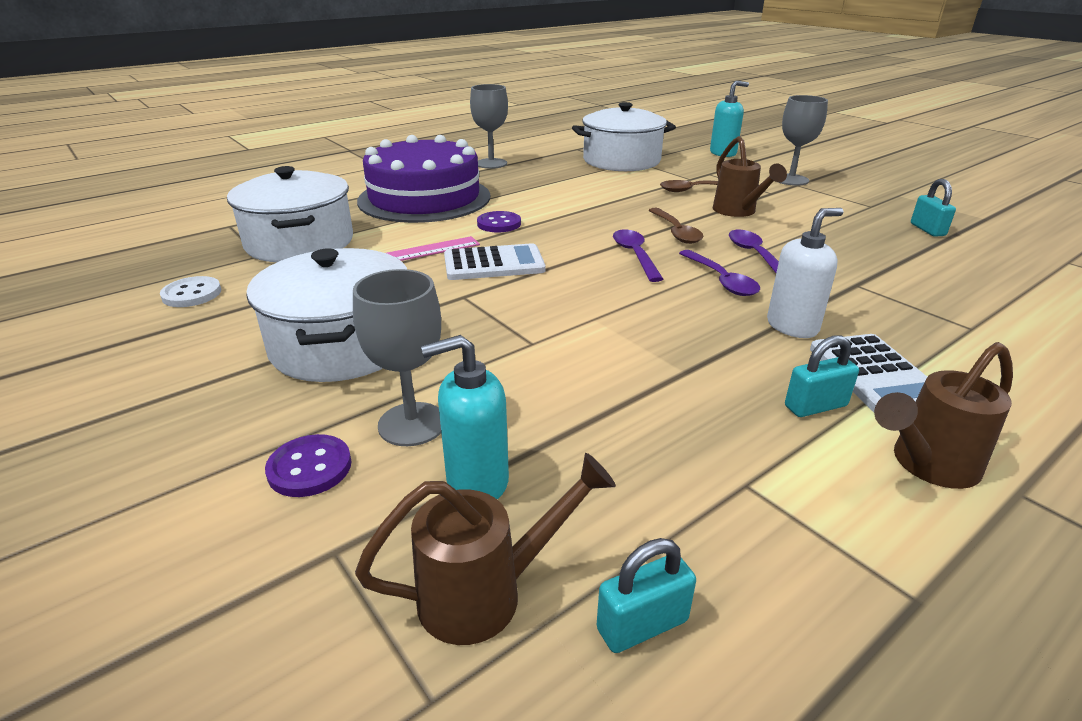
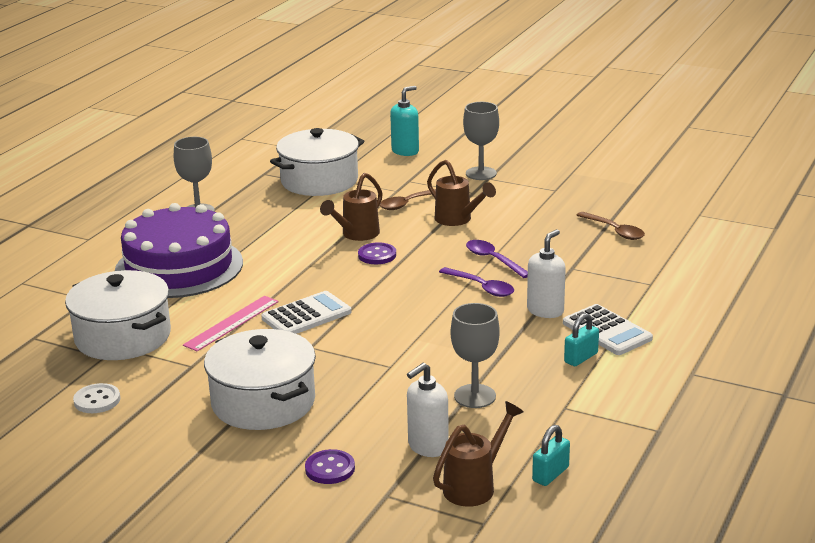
camera: 25 degrees left, 5 degrees down
(412, 424) = (363, 432): grey goblet -> grey goblet (475, 396)
(476, 481) = (427, 447): turquoise soap dispenser -> white soap dispenser
(499, 224) = (274, 278): purple button -> purple button (377, 255)
(635, 255) = (407, 281): purple spoon -> none
(675, 232) = (422, 252): brown spoon -> brown spoon (614, 231)
(926, 465) = (647, 373): brown watering can -> brown watering can (356, 235)
(927, 230) = (603, 206): turquoise padlock -> none

